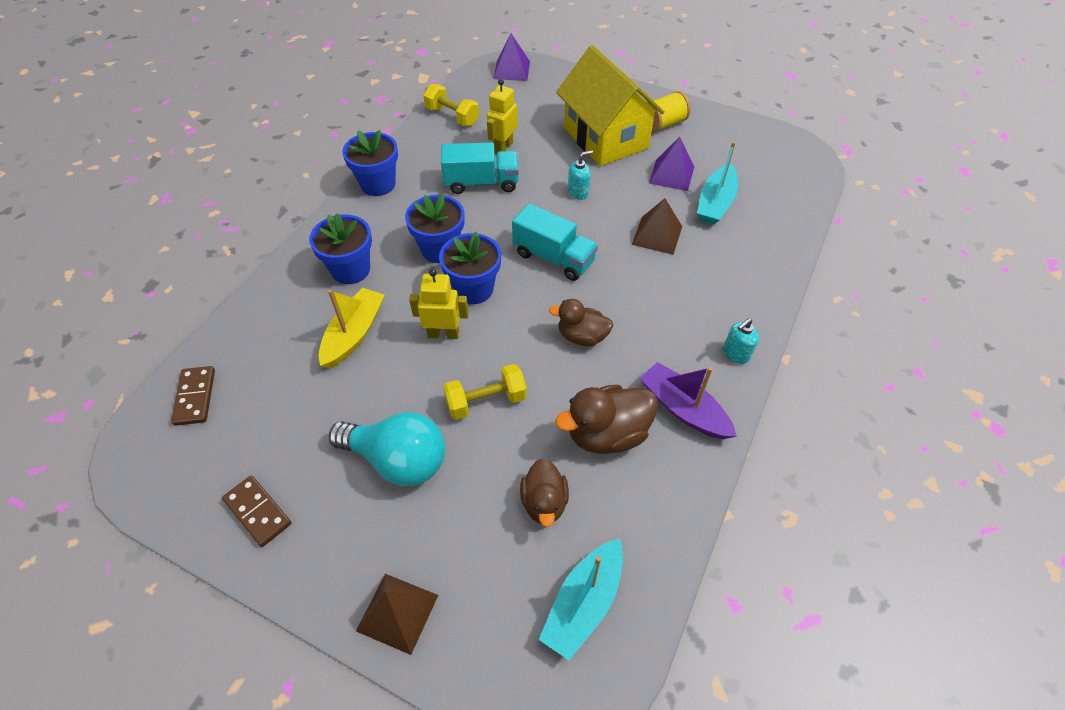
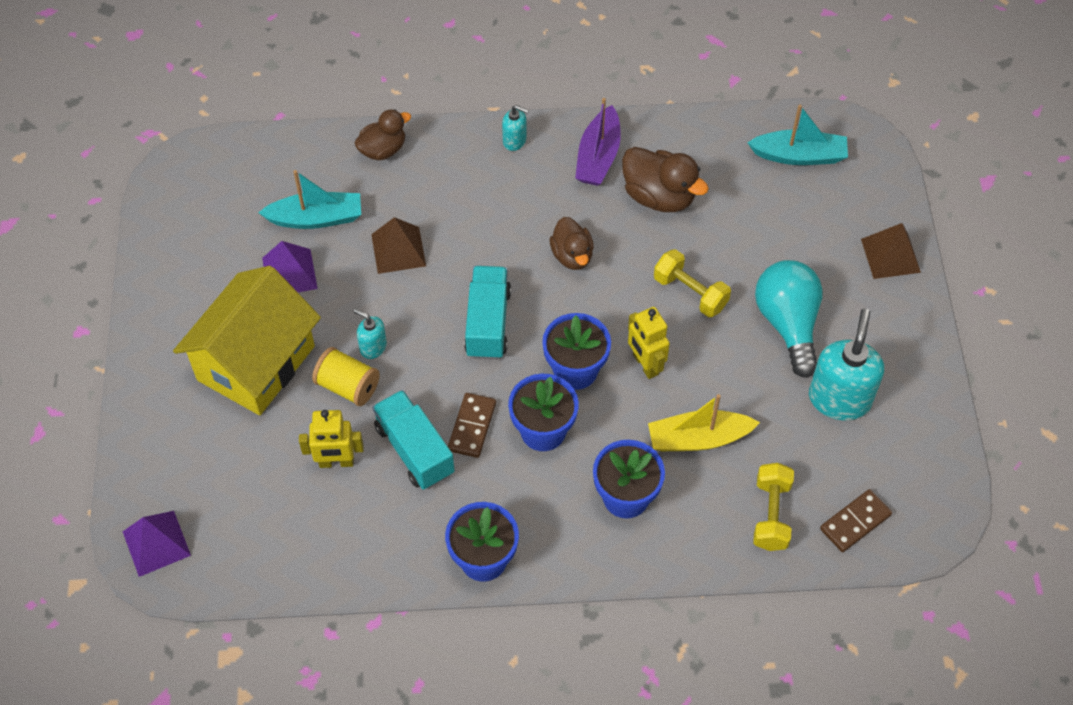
camera: 120 degrees left, 5 degrees up
(257, 512) = (901, 392): brown domino -> brown domino (472, 427)
(297, 455) = (839, 399): none -> turquoise soap dispenser
(452, 116) = (304, 556): yellow dumbbell -> yellow dumbbell (771, 515)
(544, 502) = (747, 210): brown duck -> brown duck (383, 150)
(663, 124) = (193, 316): yellow spool -> yellow spool (348, 386)

